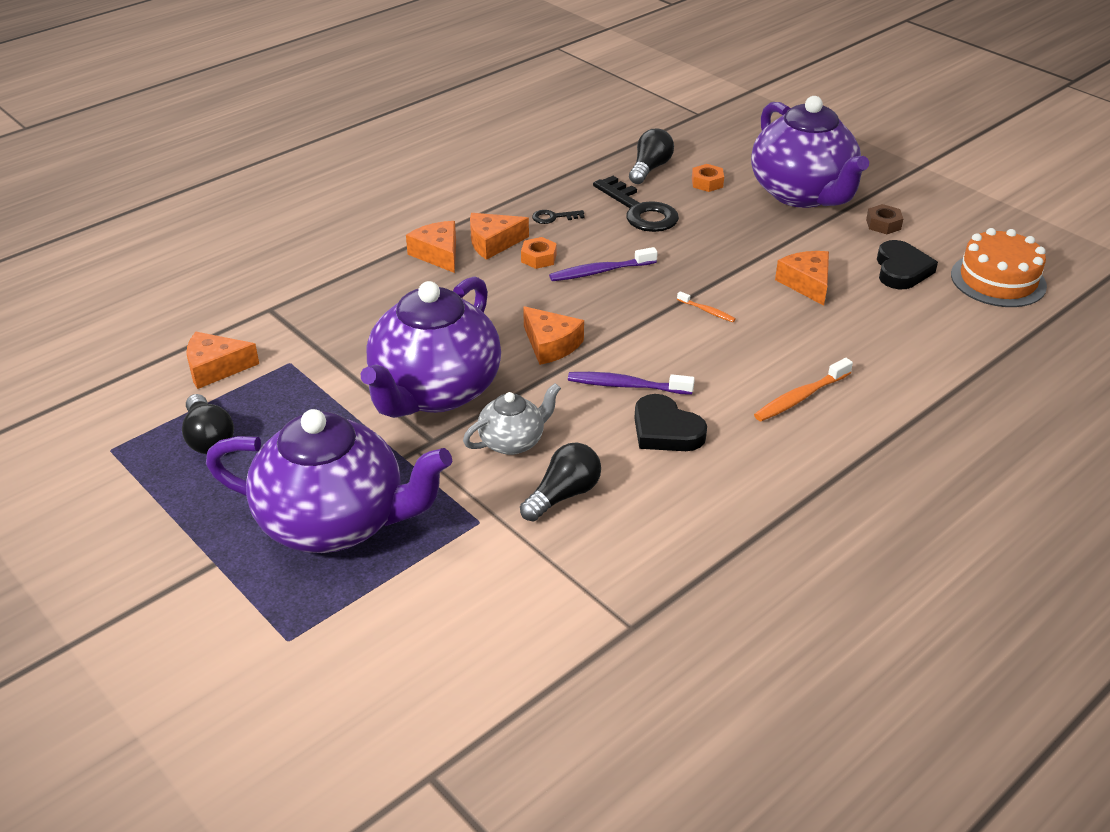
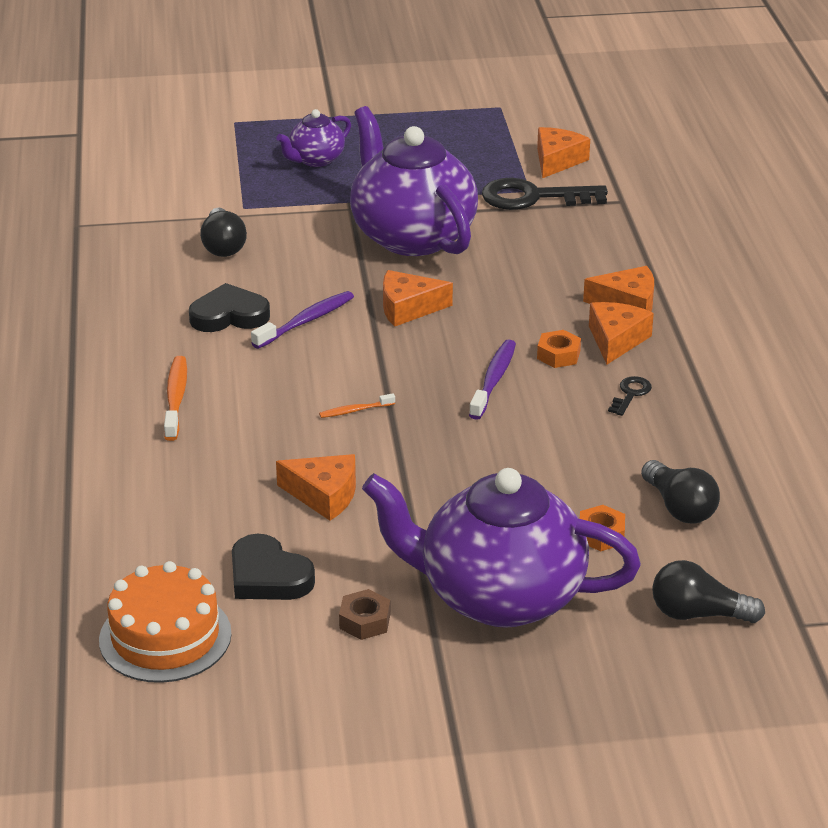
camera: 125 degrees right, 5 degrees down
(208, 438) = (468, 140): black light bulb -> black light bulb (698, 614)
(334, 522) = (315, 160): purple teapot -> purple teapot, size x0.48
(512, 441) = (307, 247): grey teapot -> none
(639, 211) = (586, 455): black key -> black key (533, 197)

